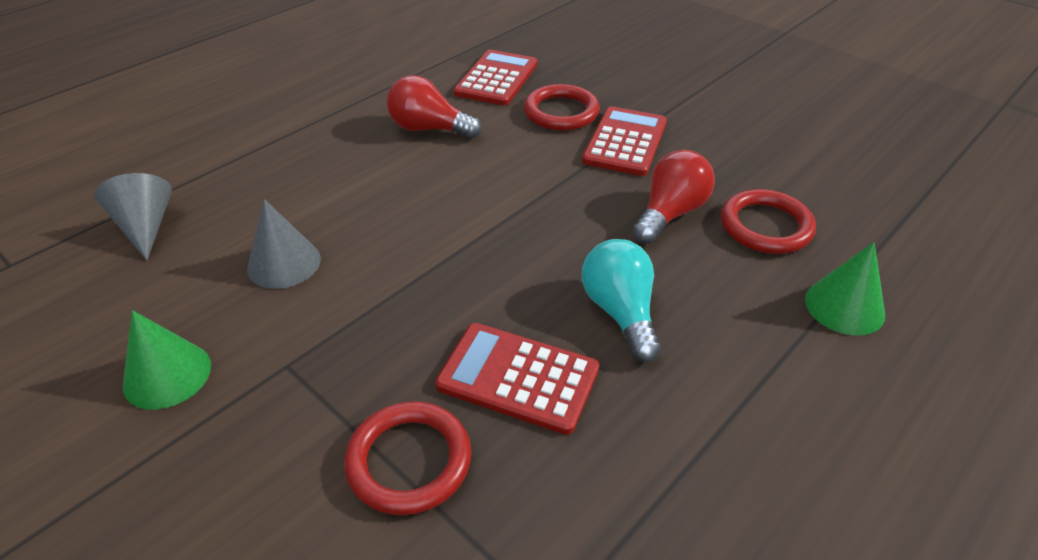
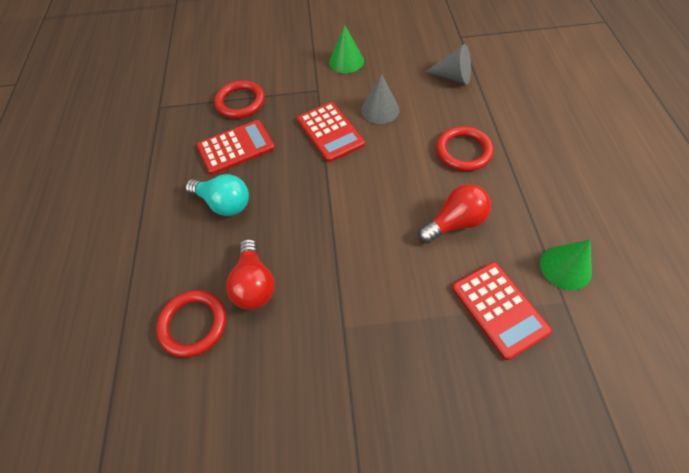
camera: 135 degrees right, 15 degrees up
(561, 112) = (412, 316): red ring -> red ring (463, 151)
(625, 142) = (340, 325): red calculator -> red calculator (330, 132)
(844, 306) = (119, 298): green cone -> green cone (565, 267)

